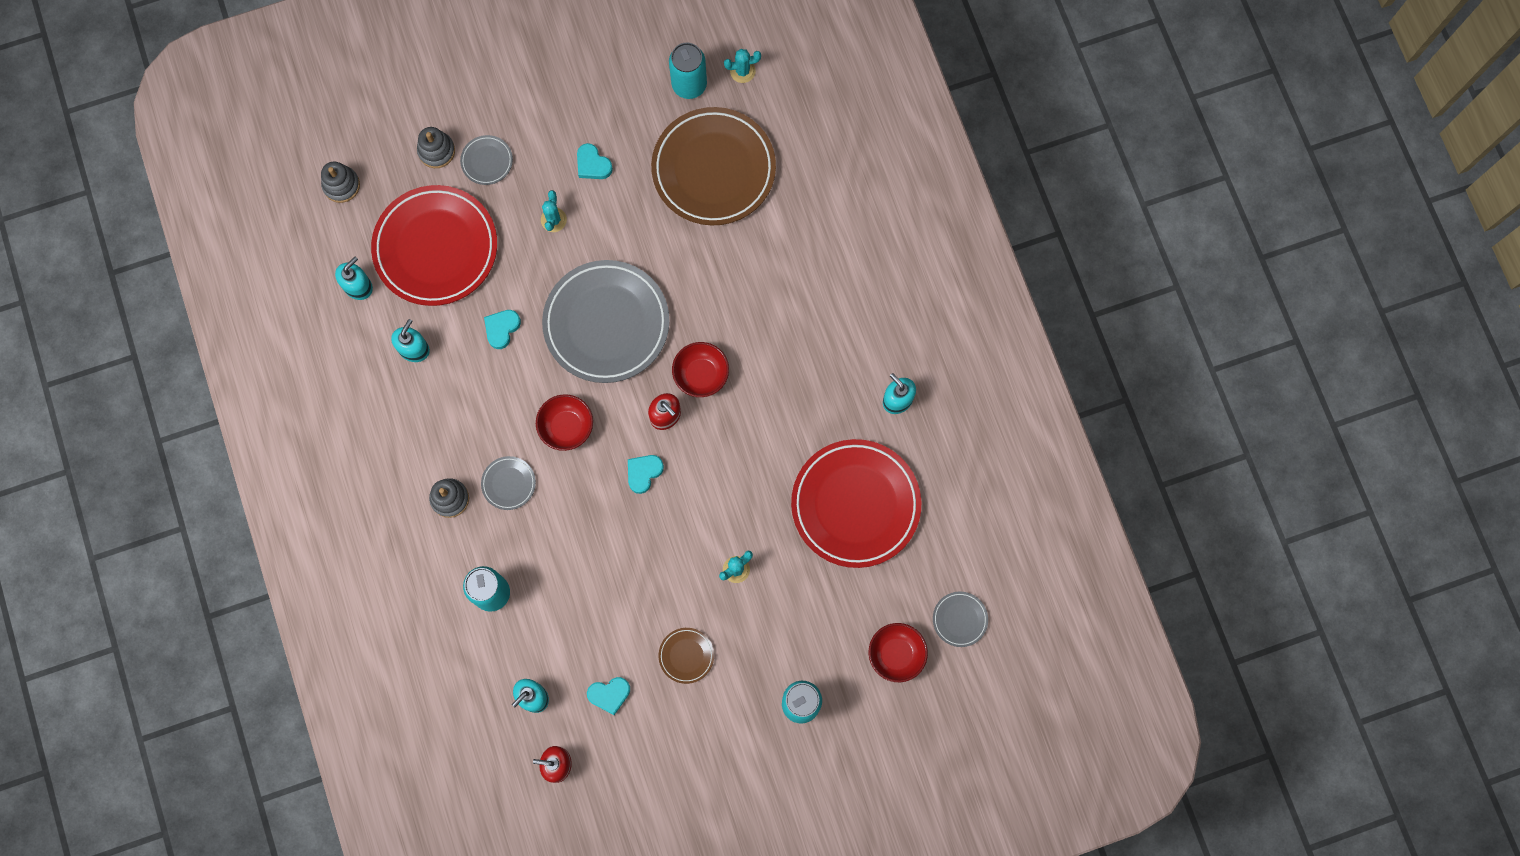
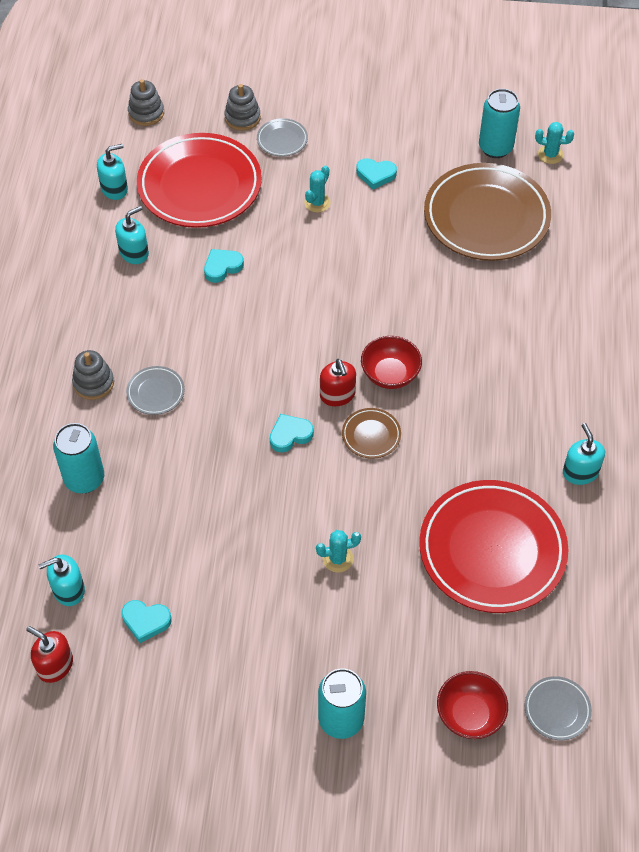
camera: 25 degrees right, 20 degrees down
(566, 427) = (237, 367): red bowl -> none
(593, 164) = (375, 175): turquoise heart -> turquoise heart turned 60 degrees counterclockwise
(606, 323) = (321, 299): grey plate -> none
(686, 655) = (244, 618): brown plate -> brown plate (371, 435)

